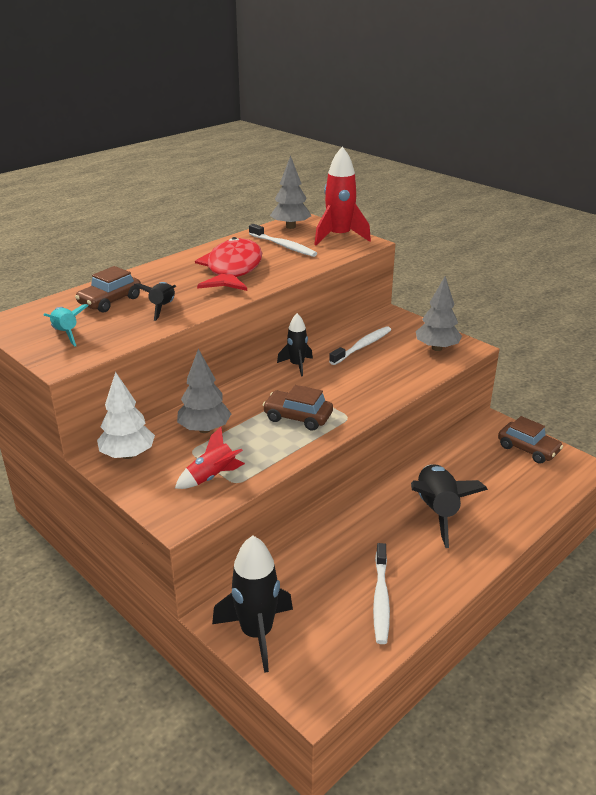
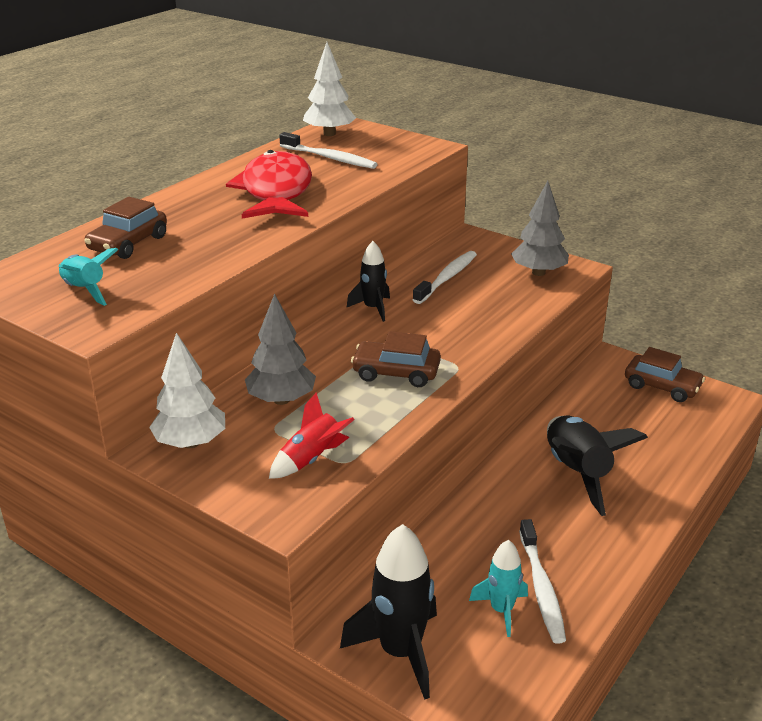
camera: 10 degrees left, 0 degrees up
(162, 308) = (202, 247): black rocket -> none
(290, 227) = (329, 134): grey tree -> white tree
(339, 237) = (396, 142): red rocket -> none
(344, 612) = (501, 610): none -> turquoise rocket

